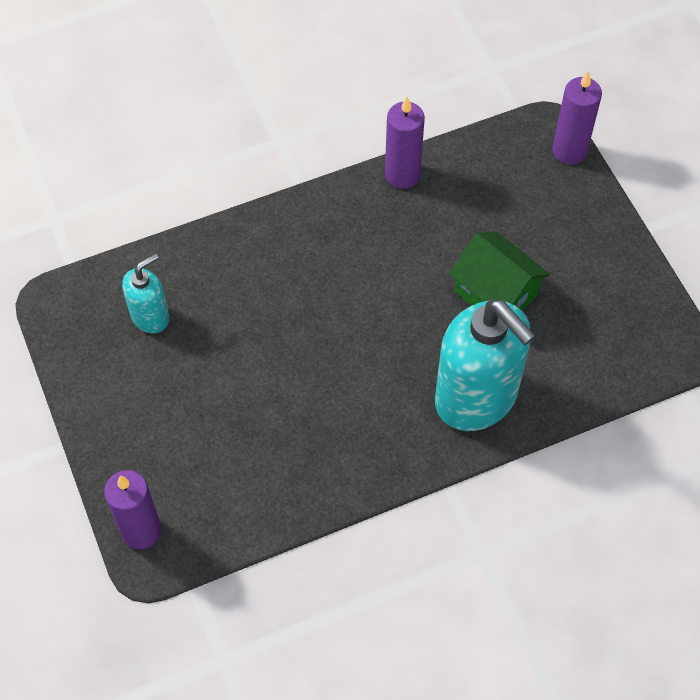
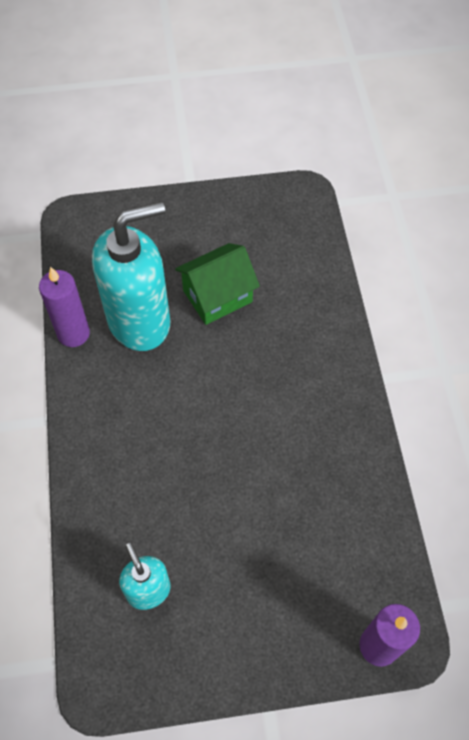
camera: 75 degrees left, 0 degrees up
(476, 398) = (310, 336): turquoise soap dispenser -> turquoise soap dispenser (140, 321)
(569, 151) = (100, 209): purple candle -> none

